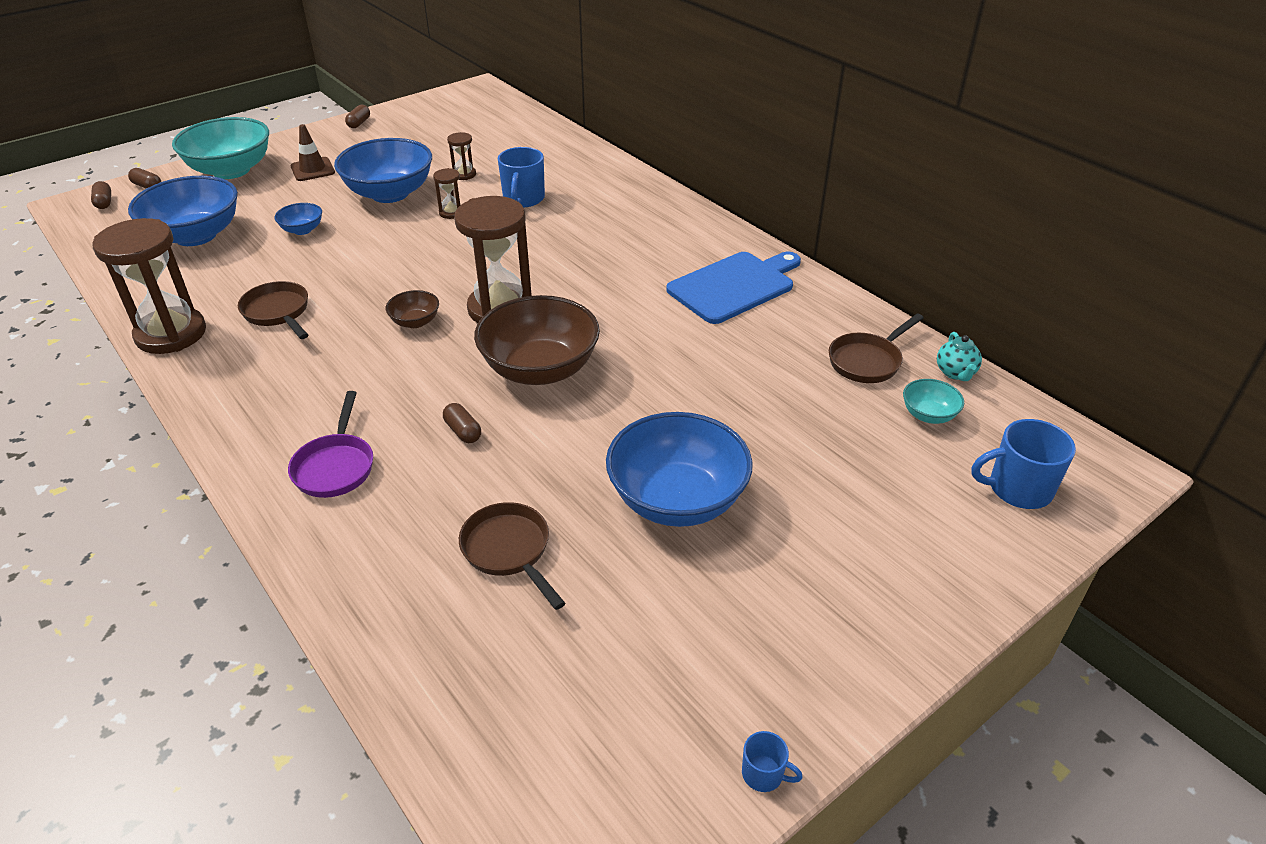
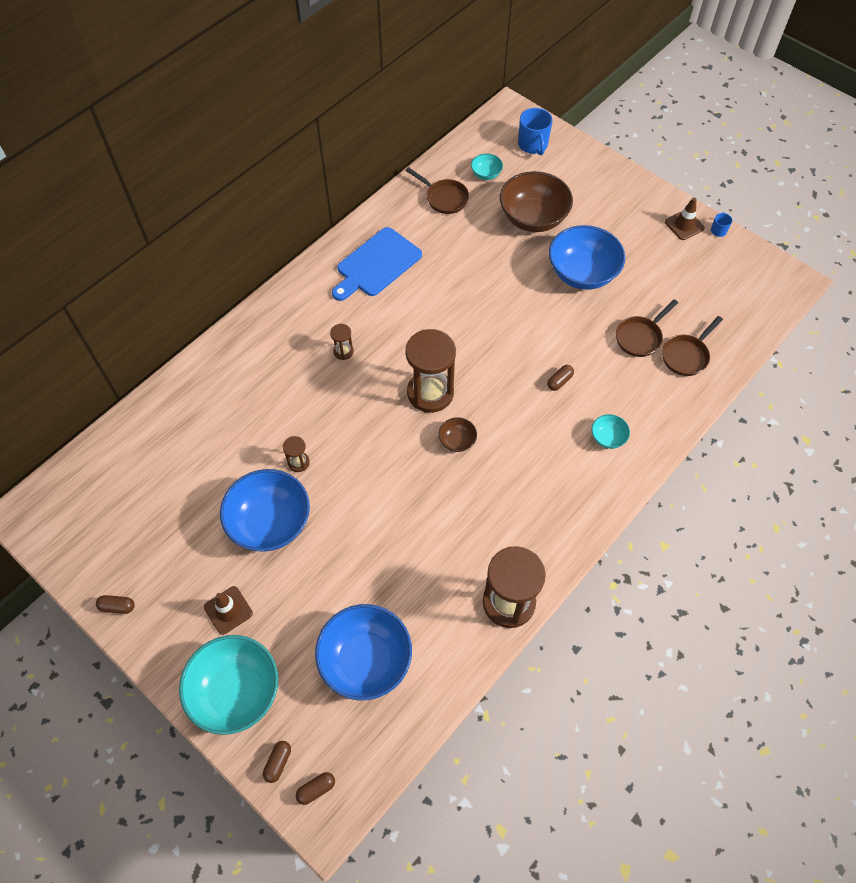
camera: 100 degrees left, 20 degrees up
(278, 312) = (465, 537): brown pan -> brown pan (686, 355)
(302, 230) = (343, 571): blue bowl -> none
(335, 466) = (608, 438): purple pan -> turquoise bowl
(464, 174) = (228, 472): brown hourglass -> brown hourglass (343, 351)
(523, 199) = (269, 415): blue mug -> none
(540, 369) = (491, 355): brown bowl -> brown bowl (533, 218)
(735, 286) = (376, 264): blue cutting board -> blue cutting board turned 90 degrees counterclockwise
(786, 702) = (684, 225): none -> brown traffic cone
(955, 373) = (446, 161): turquoise teapot -> none

